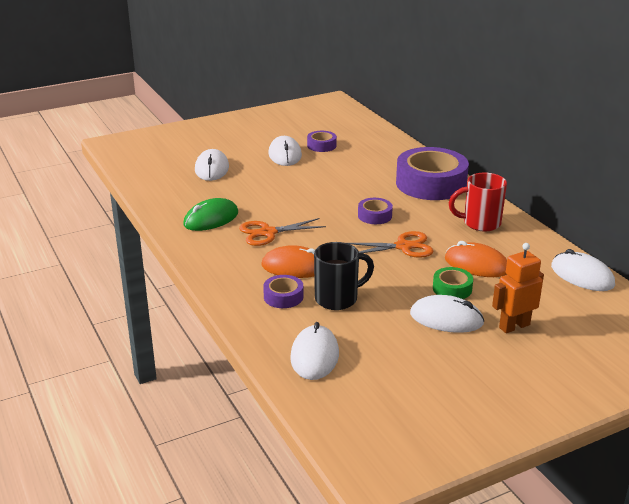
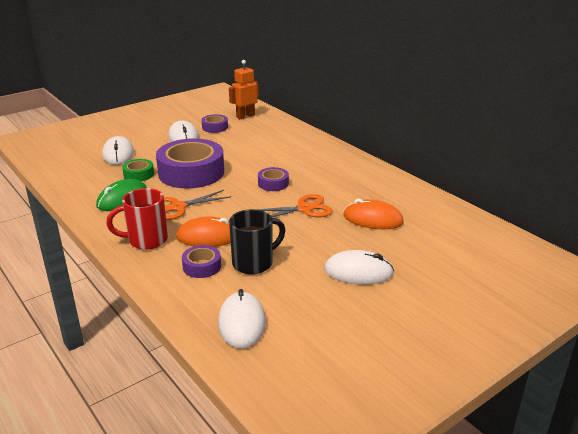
camera: 10 degrees left, 0 degrees up
(431, 183) = (316, 152): purple tape -> purple tape (191, 172)
(452, 289) = (356, 243): green tape -> green tape (139, 174)
(480, 223) = (366, 182): red mug -> red mug (146, 240)
(514, 326) = (421, 272): orange robot -> orange robot (245, 116)
(582, 275) = (466, 220): white mouse -> none

